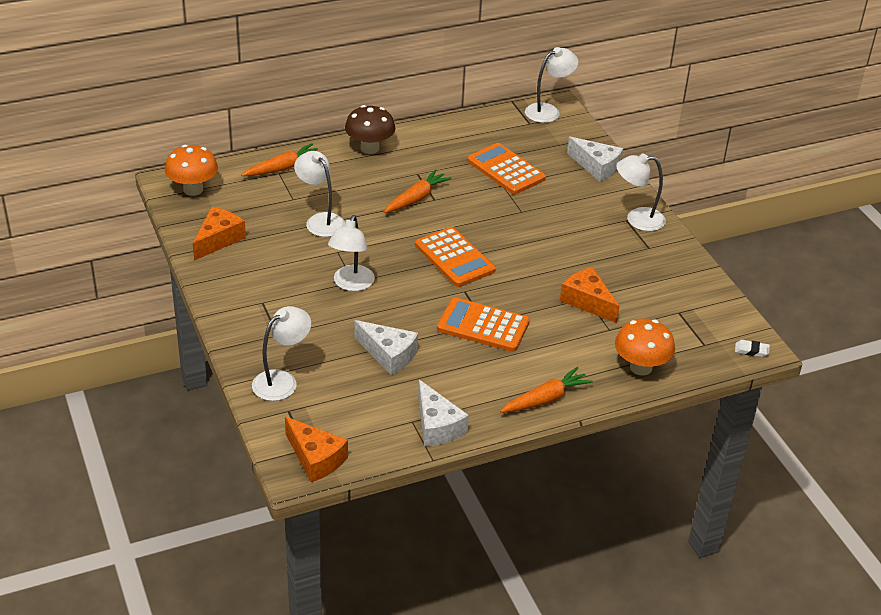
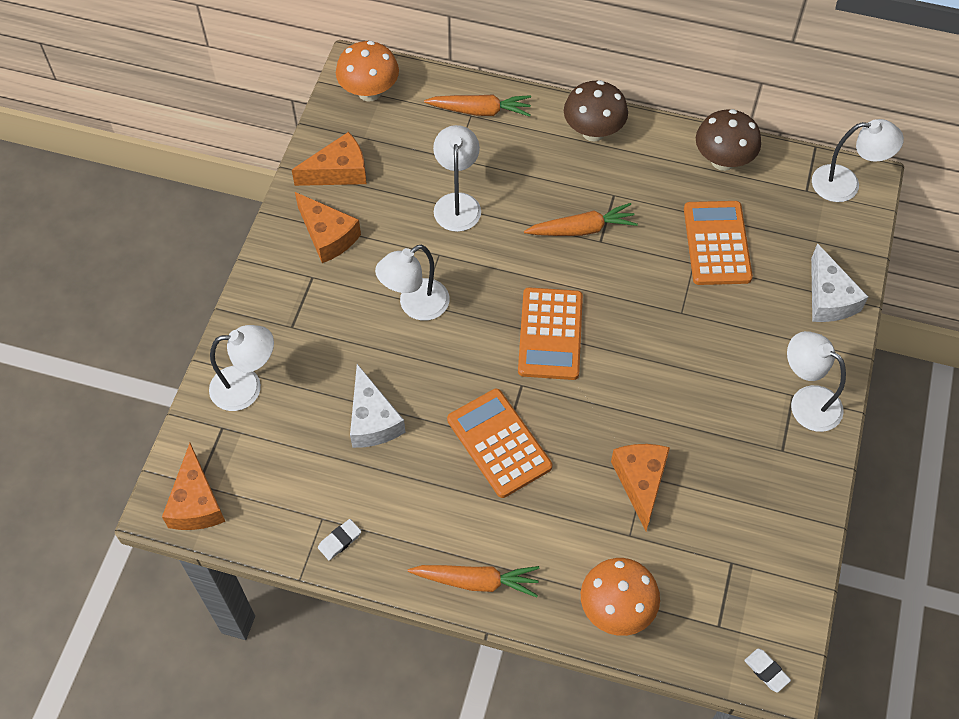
camera: 40 degrees right, 20 degrees up
(249, 276) = (328, 235): none -> orange cheese
(437, 426) = (340, 541): white cheese -> white eraser
(465, 129) = (723, 161): none -> brown mushroom

